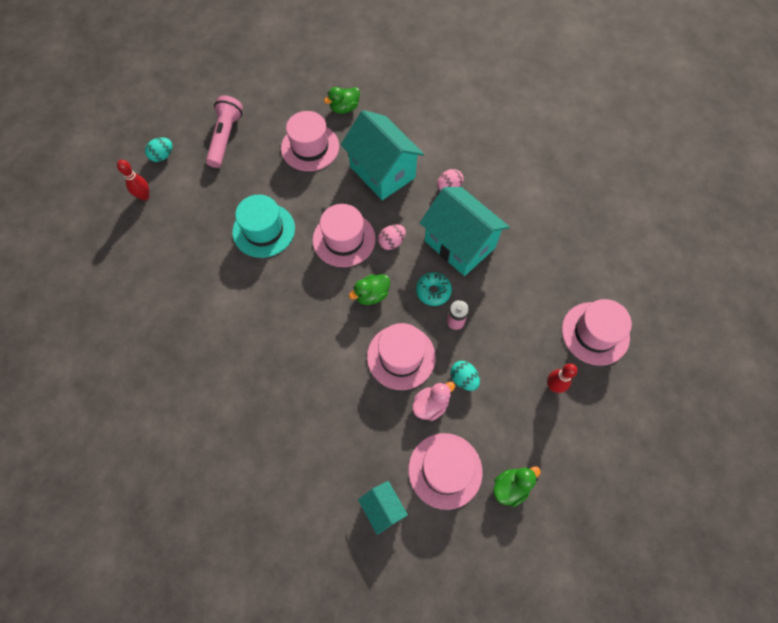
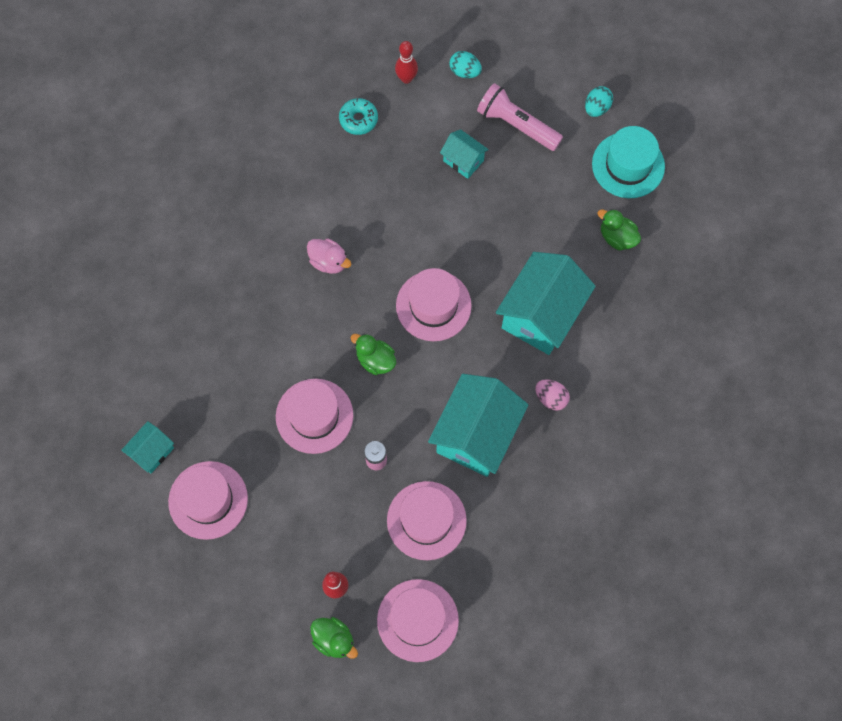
camera: 70 degrees right, 5 degrees up
(225, 138) = (516, 125): pink flashlight -> pink flashlight turned 135 degrees counterclockwise
(235, 181) = (463, 160): none -> turquoise house
(264, 230) = (412, 217): turquoise hat -> turquoise hat (628, 165)
(310, 147) = (542, 221): pink hat -> pink hat (426, 520)
(391, 242) = (449, 358): pink egg -> none
(430, 405) = (271, 464): pink duck -> pink duck (329, 261)
(433, 291) = (404, 424): turquoise donut -> turquoise donut (358, 119)
(463, 379) = (312, 489): turquoise egg -> turquoise egg (597, 108)
(510, 487) = (212, 571): green duck -> green duck (334, 639)

